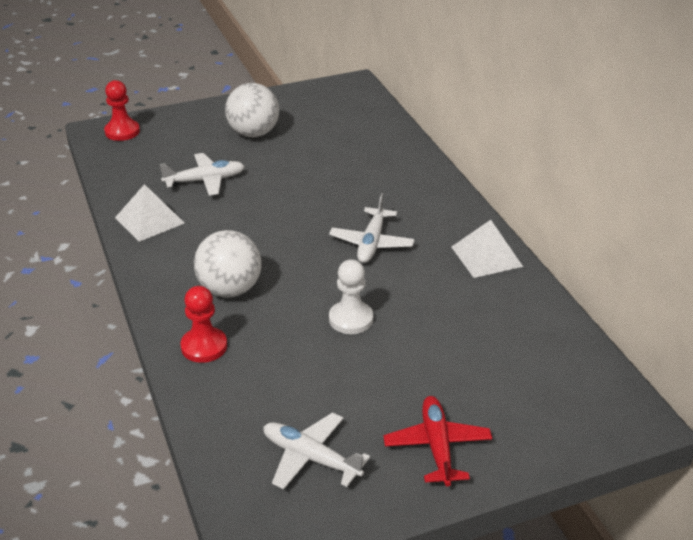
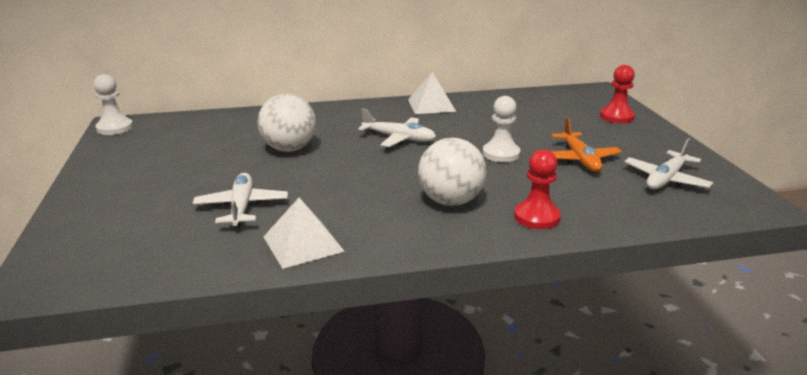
camera: 80 degrees left, 10 degrees down
(122, 131) = (62, 263): red pawn -> red pawn (616, 117)
(253, 133) = (164, 176): white ball -> white ball (289, 149)
(344, 85) = (115, 128): none -> white pawn
(352, 384) = (580, 159): none -> orange plane
(437, 446) = (638, 139): red plane -> none

